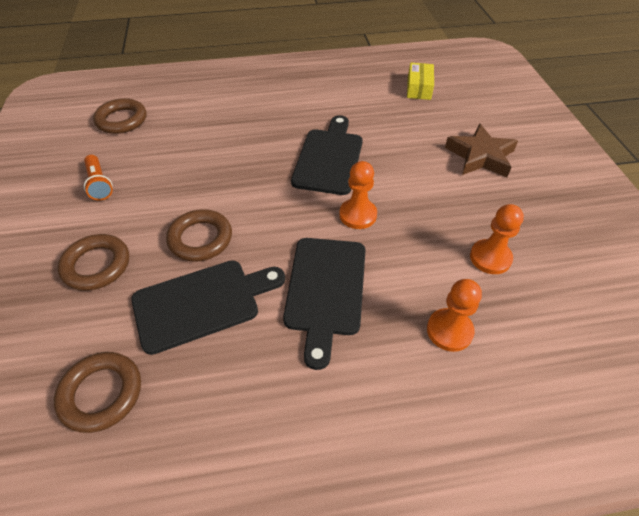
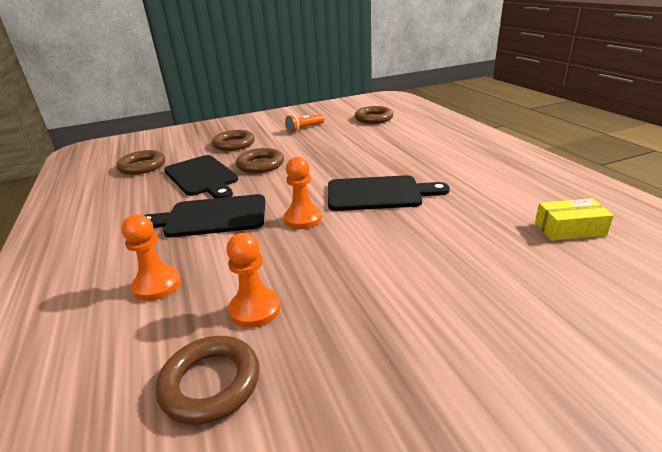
camera: 80 degrees right, 20 degrees down
(480, 156) = (451, 292): brown star -> none
(565, 285) = (210, 383): none -> brown ring

